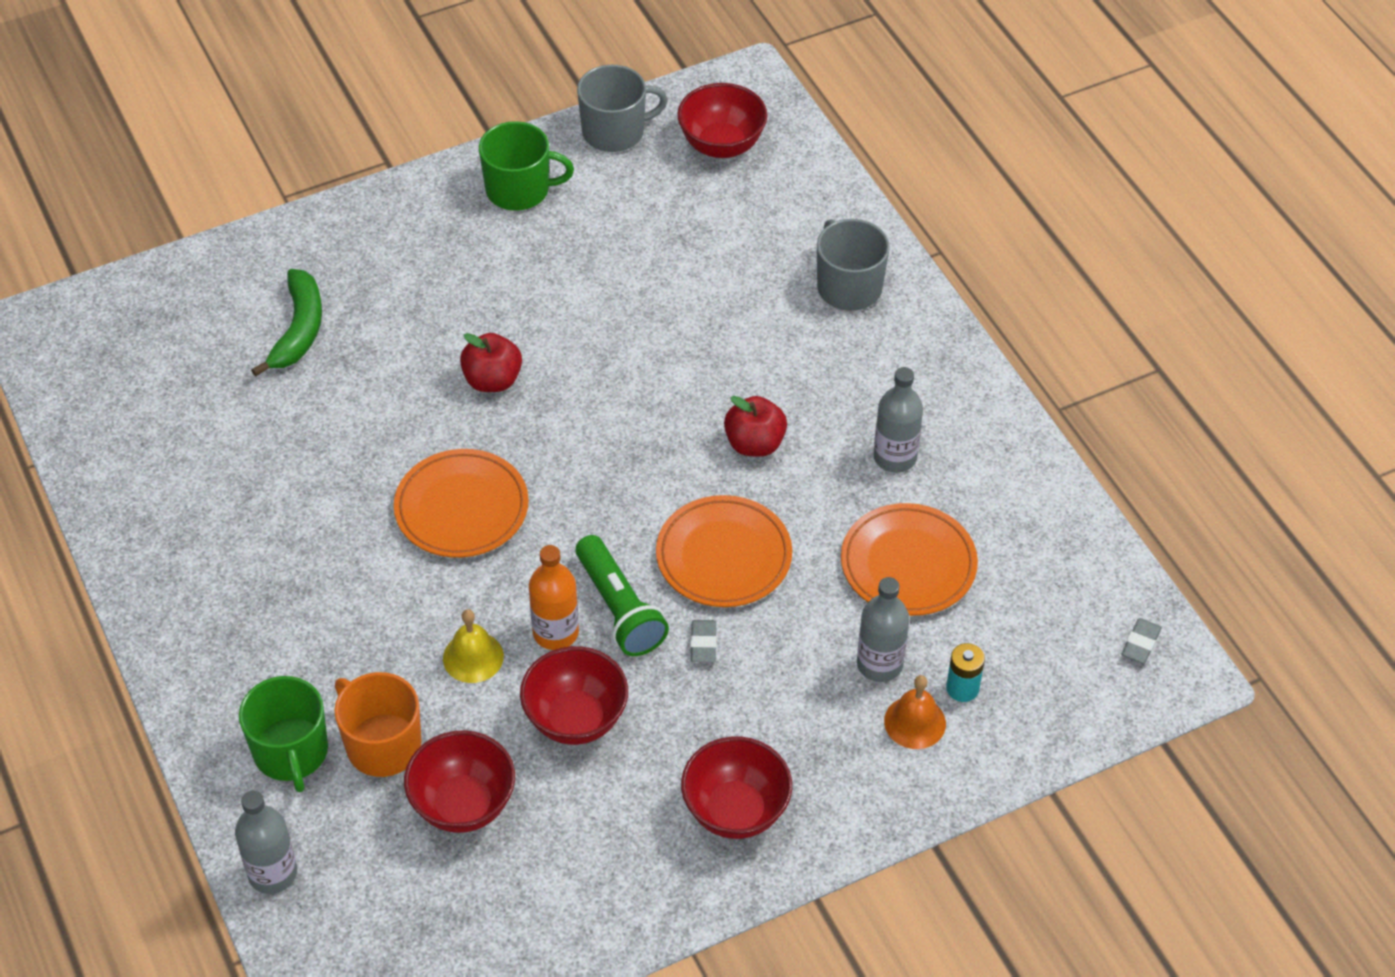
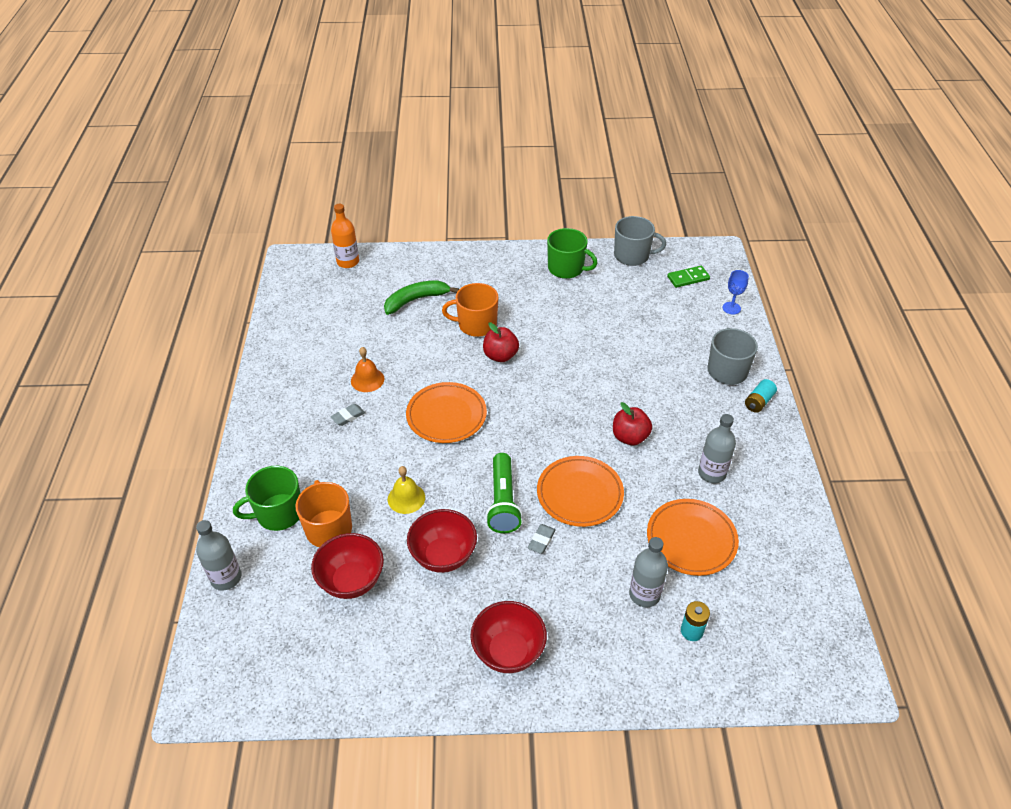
camera: 25 degrees right, 5 degrees down
(291, 752) = (278, 513): green mug -> green mug turned 60 degrees clockwise
(299, 329) = (416, 300): green banana -> green banana turned 150 degrees counterclockwise
(424, 340) = (476, 325): none -> orange mug
(555, 632) = (459, 502): orange bottle -> orange bottle (348, 262)
(721, 145) = (688, 278): red bowl -> green domino
(811, 177) = (731, 308): none -> blue goblet
(915, 322) = (758, 402): none -> turquoise battery
(915, 722) = (650, 641): orange bell -> orange bell (367, 380)
(1140, 643) = (827, 649): grey eraser -> grey eraser (348, 416)

